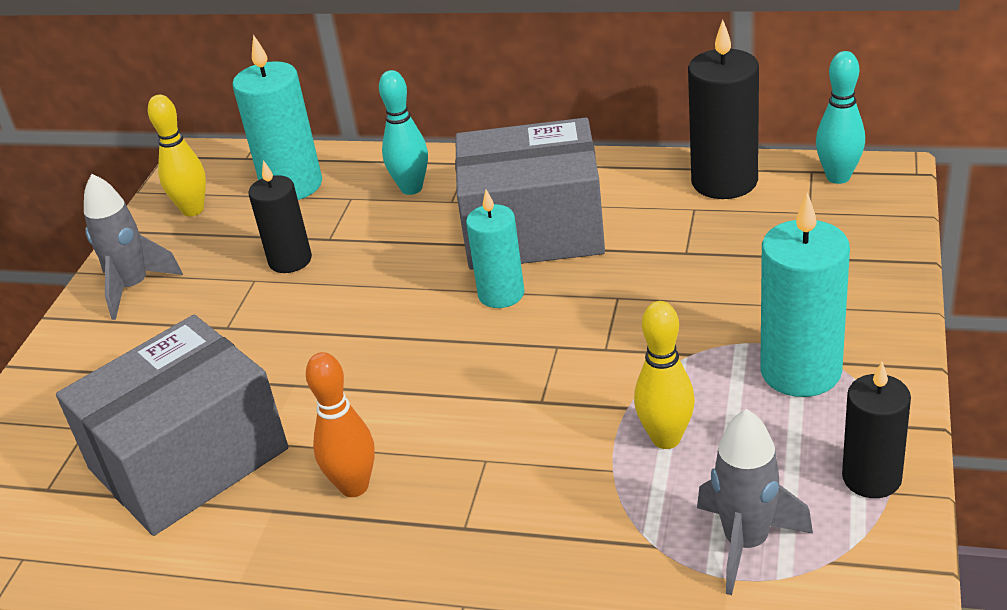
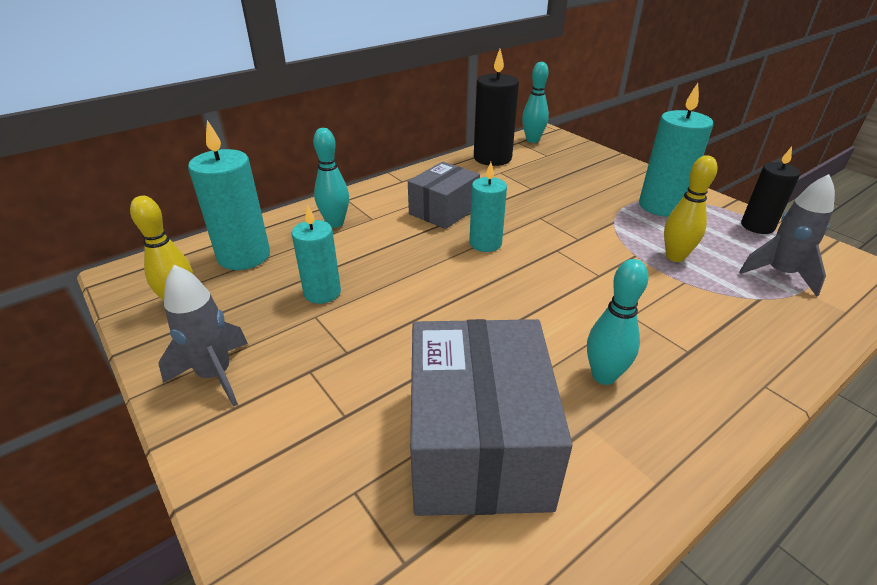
camera: 55 degrees left, 0 degrees up
(290, 260) = (322, 292): black candle -> turquoise candle
(354, 486) = (603, 376): orange bowling pin -> turquoise bowling pin
(533, 229) = (443, 210): grey box -> grey box, size x0.62

